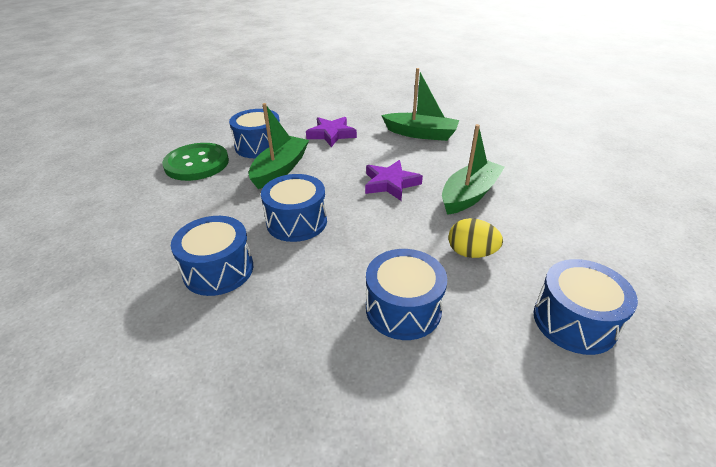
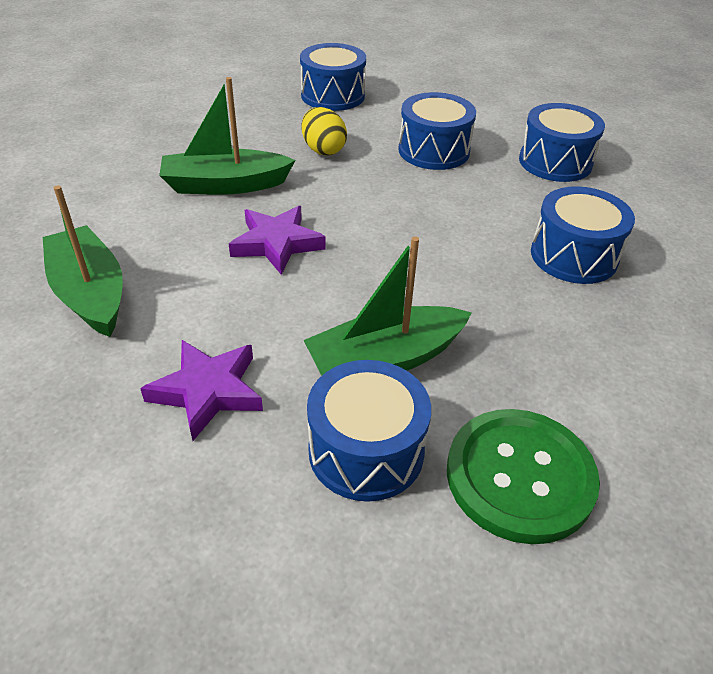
camera: 140 degrees left, 5 degrees up
(297, 222) = (446, 261): blue drum -> blue drum (555, 162)

